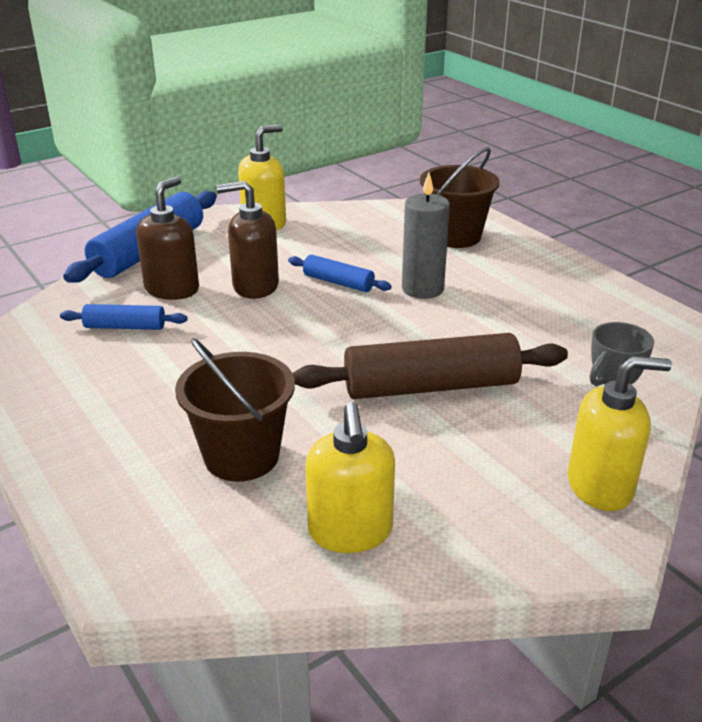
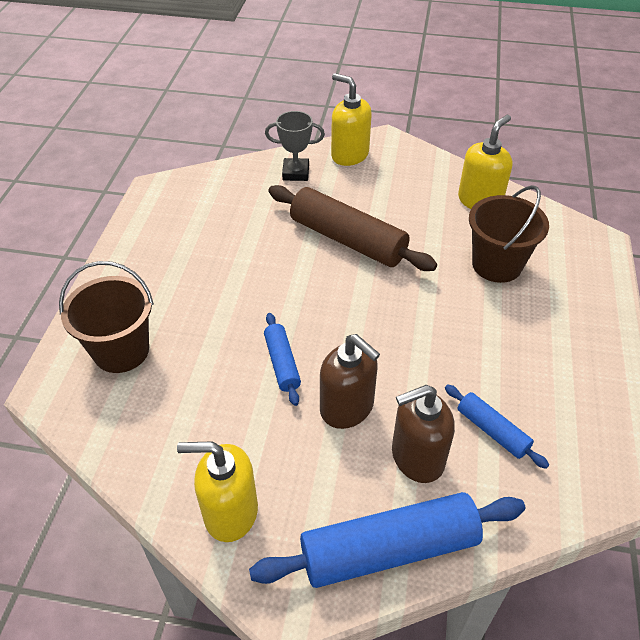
camera: 135 degrees left, 15 degrees up
(422, 289) = (237, 312): grey candle -> none

